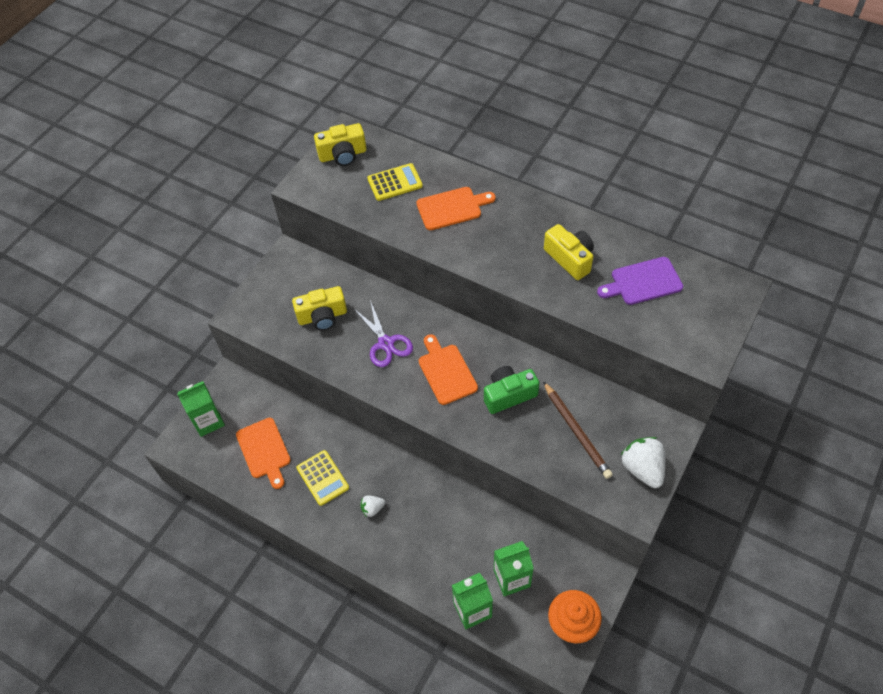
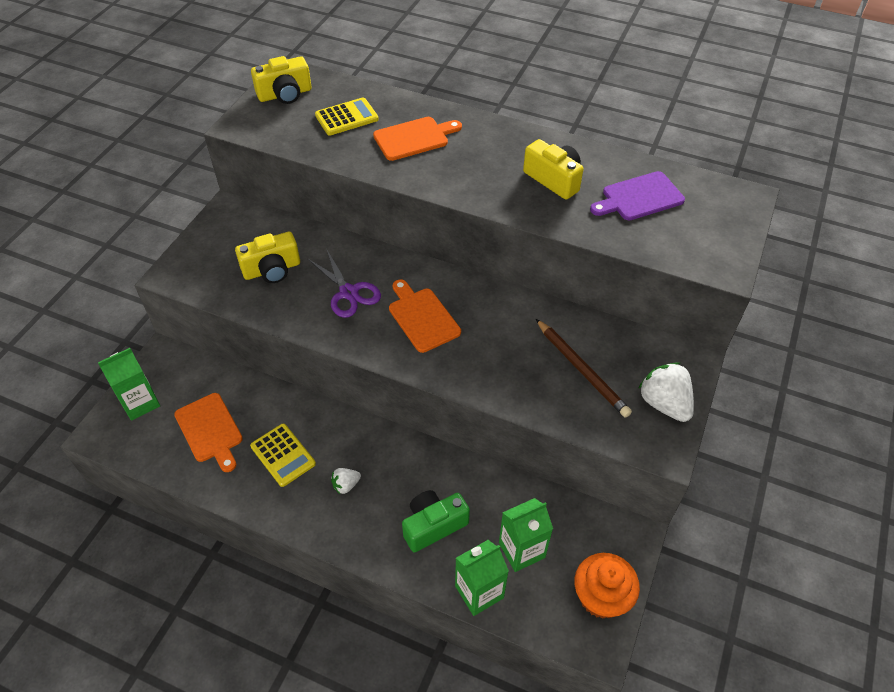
camera: 10 degrees left, 5 degrees down
(509, 395) = (498, 336): green camera -> green camera (433, 525)

